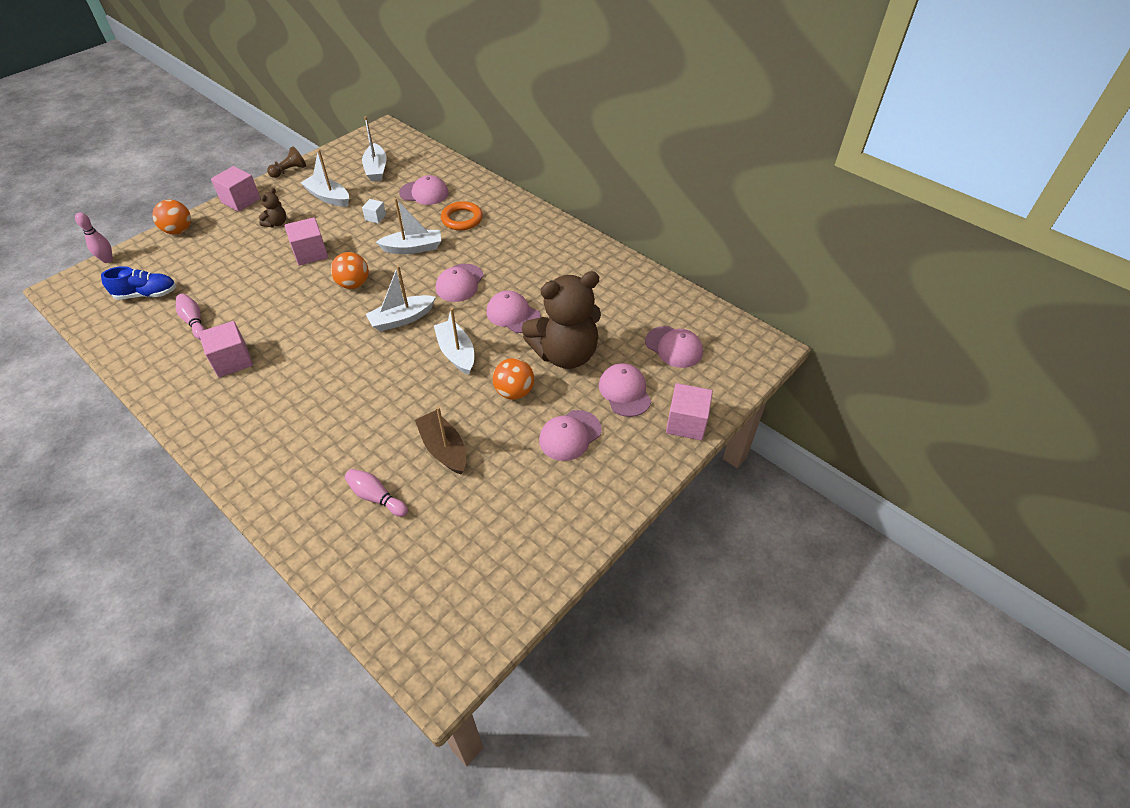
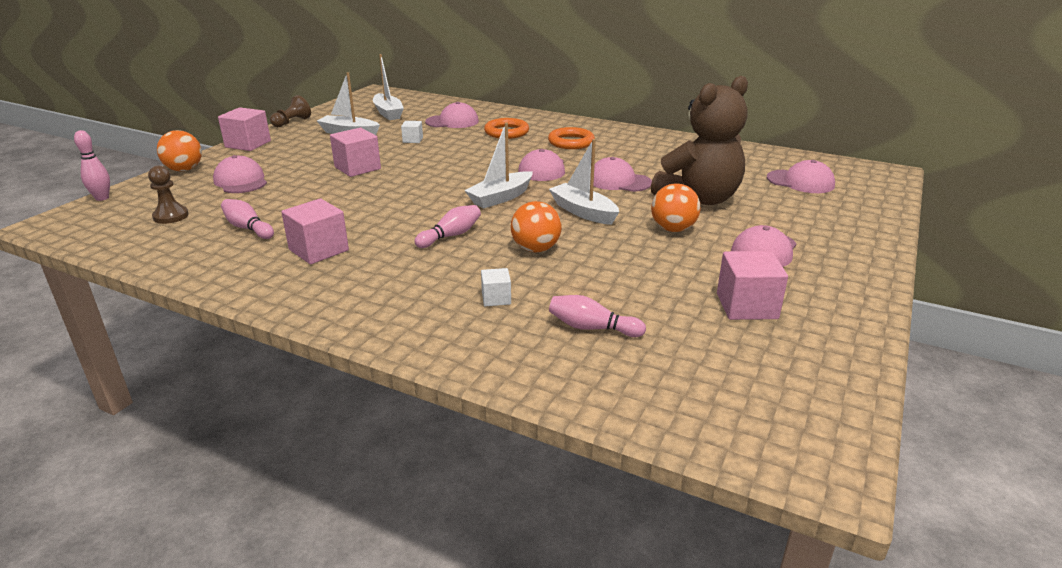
camera: 15 degrees left, 20 degrees down
(147, 294) = (171, 216): blue shoe -> brown pawn
(276, 223) = (302, 154): brown teddy bear -> none
(328, 448) = (496, 298): none -> white cube
(336, 363) = (450, 236): none -> pink bowling pin
(353, 284) = (425, 182): orange ball -> orange ball (536, 249)
(413, 248) = (471, 153): white boat -> none
(443, 449) = (636, 279): brown boat -> none
(509, 246) = (571, 142): none -> orange ring
(624, 392) = (786, 214): pink cap -> pink cap (241, 181)
(686, 423) = (870, 225): pink cube -> pink cube (746, 306)

